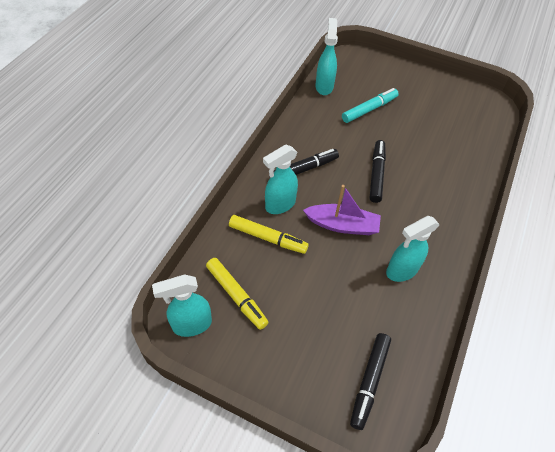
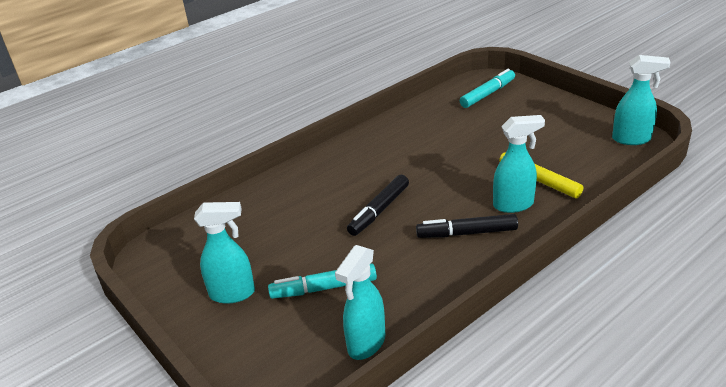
camera: 150 degrees left, 20 degrees down
(236, 296) = (584, 148): yellow marker -> none
(342, 225) = (451, 176): purple boat -> none
(369, 381) = (487, 94): black marker -> turquoise marker
(401, 271) = (416, 138): turquoise spray bottle -> turquoise spray bottle (233, 293)

